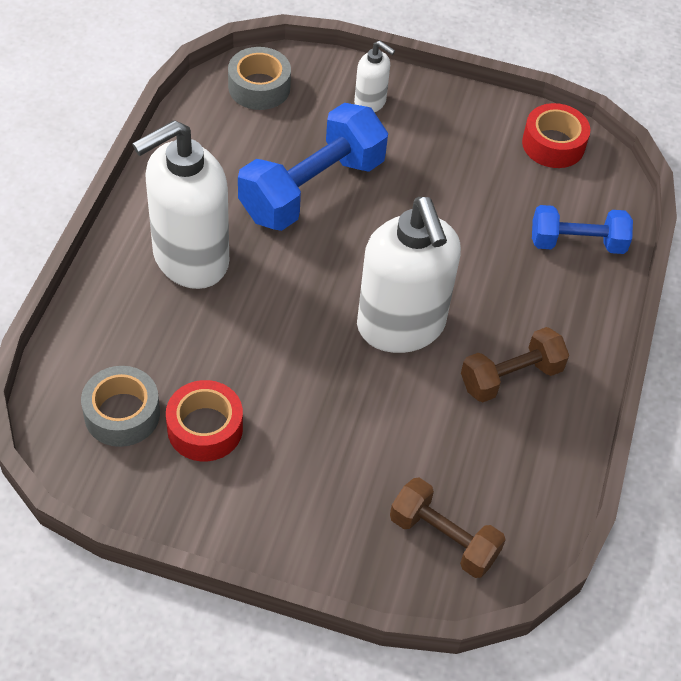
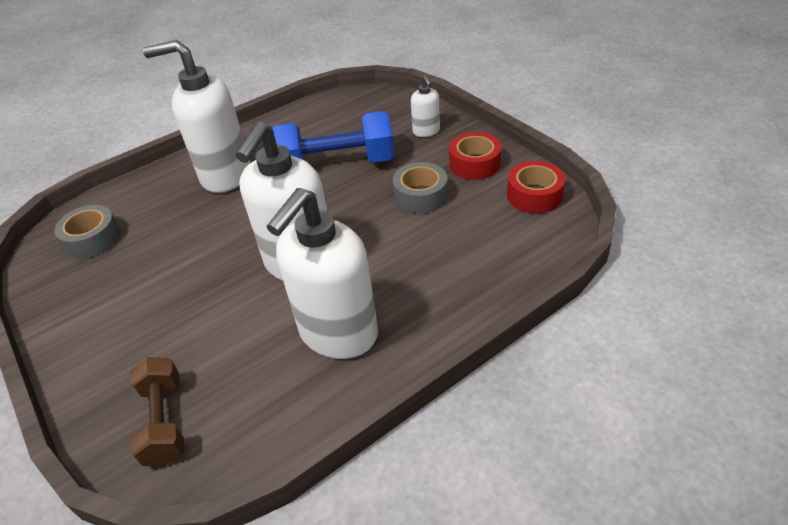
camera: 45 degrees right, 10 degrees down
(205, 428) = (120, 268): red tape -> red tape (474, 164)
(259, 87) = (366, 104): grey tape -> grey tape (420, 196)
(511, 377) = (338, 333): brown dumbbell -> white soap dispenser
(577, 243) = (487, 265): blue dumbbell -> none

